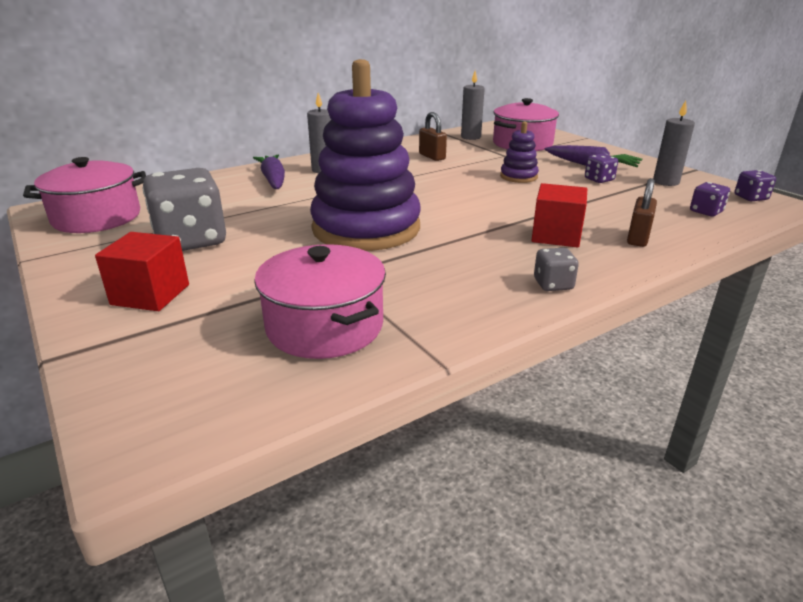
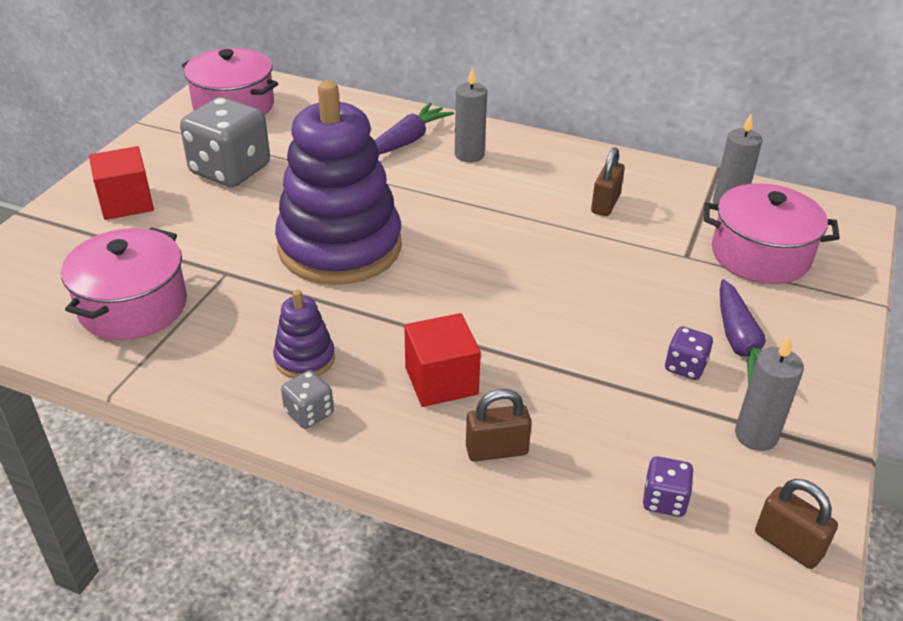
camera: 55 degrees right, 10 degrees up
(518, 176) = (612, 294): purple stacking toy -> purple stacking toy (304, 359)
(750, 198) = (788, 544): purple dice -> brown padlock

